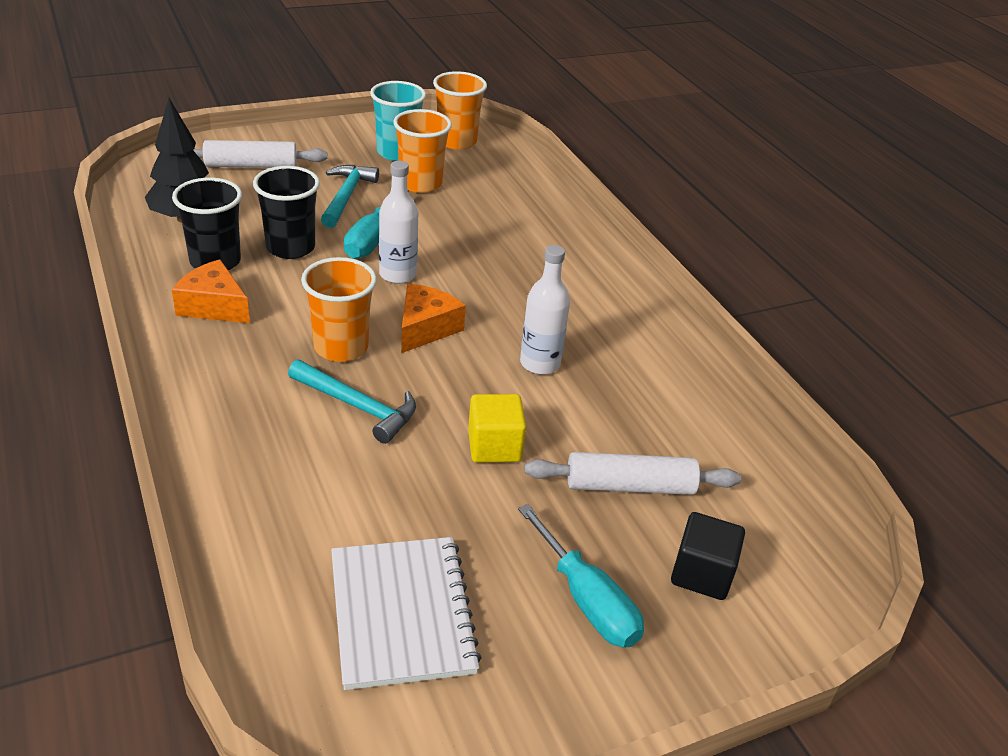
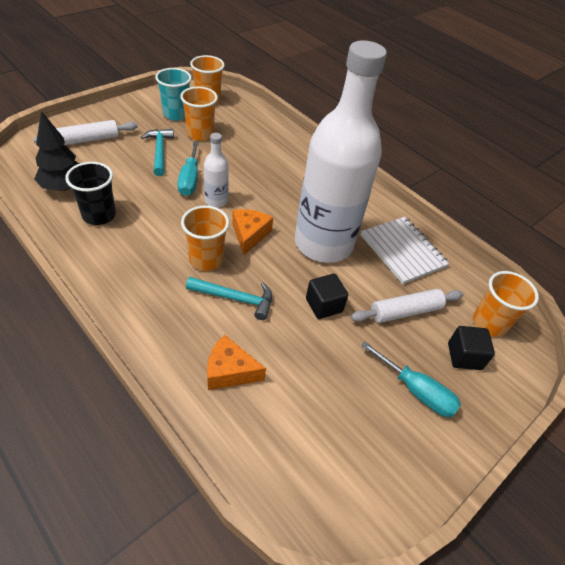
camera: 20 degrees left, 10 degrees up
(213, 306) = (113, 248): orange cheese -> orange cheese (229, 371)
(290, 247) = (142, 195): black cup -> none
(402, 613) = (324, 431): white notebook -> white notebook (403, 251)
(494, 446) = (324, 305): yellow cube -> black cube
(540, 363) = (323, 244): white bottle -> white bottle, size x2.46
(776, 538) = (489, 323): none -> orange cup

